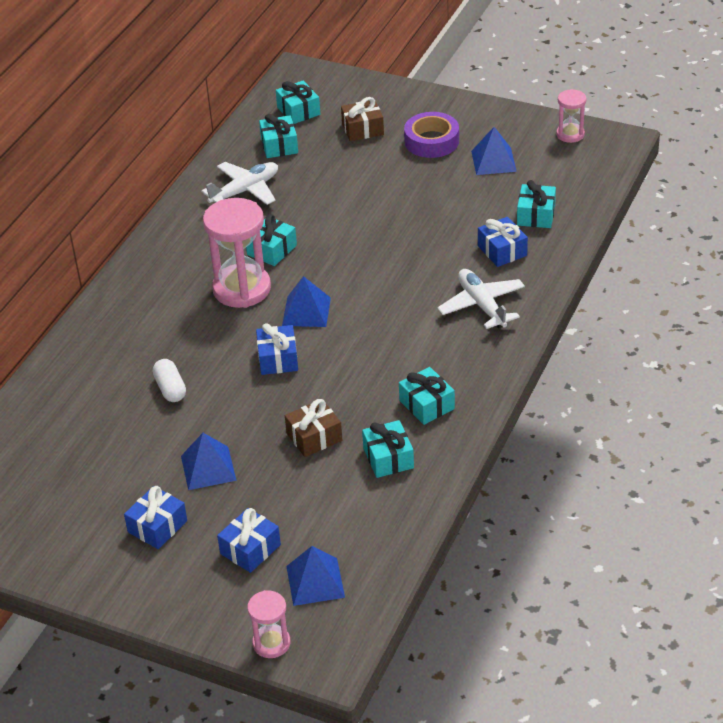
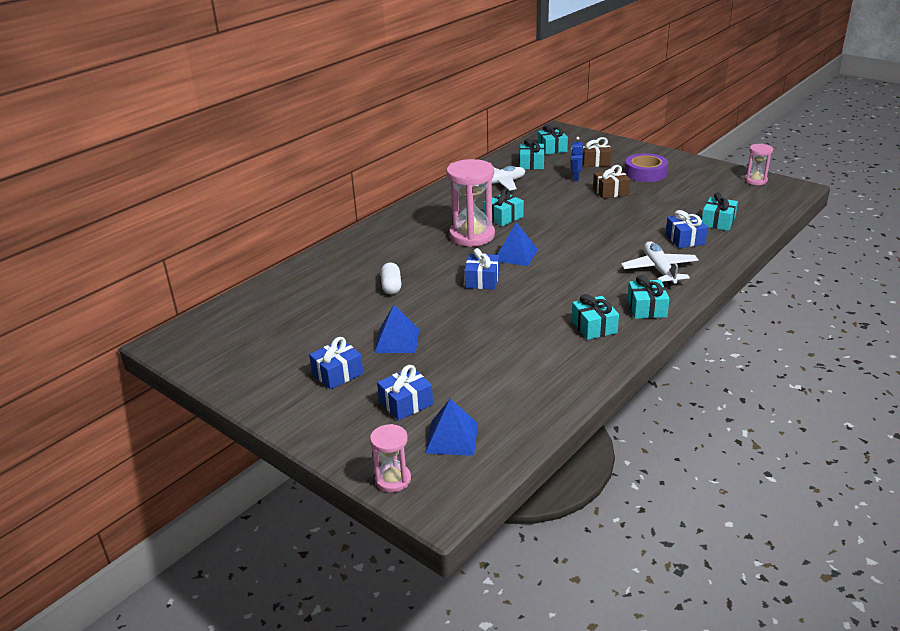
camera: 15 degrees right, 10 degrees down
(314, 437) = (491, 334): brown gift -> brown gift (610, 192)
(344, 164) = (575, 178): none -> blue robot
(388, 458) = (549, 358): turquoise gift -> turquoise gift (647, 308)
(493, 161) = (690, 188): blue pyramid -> none

